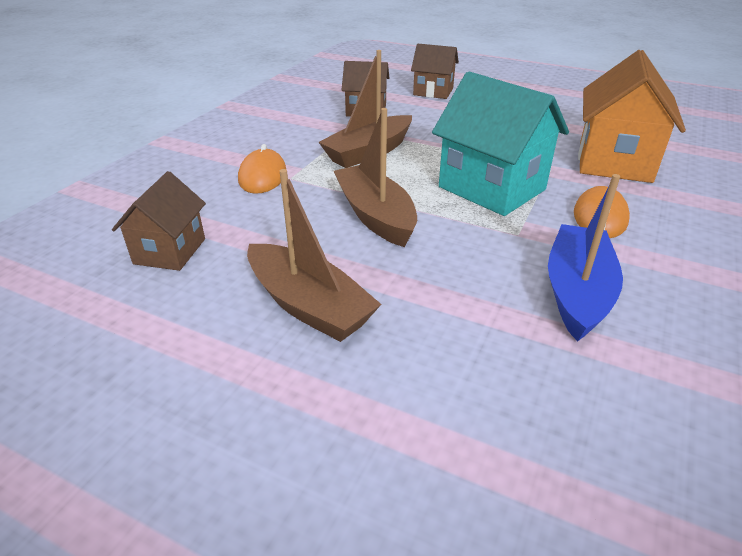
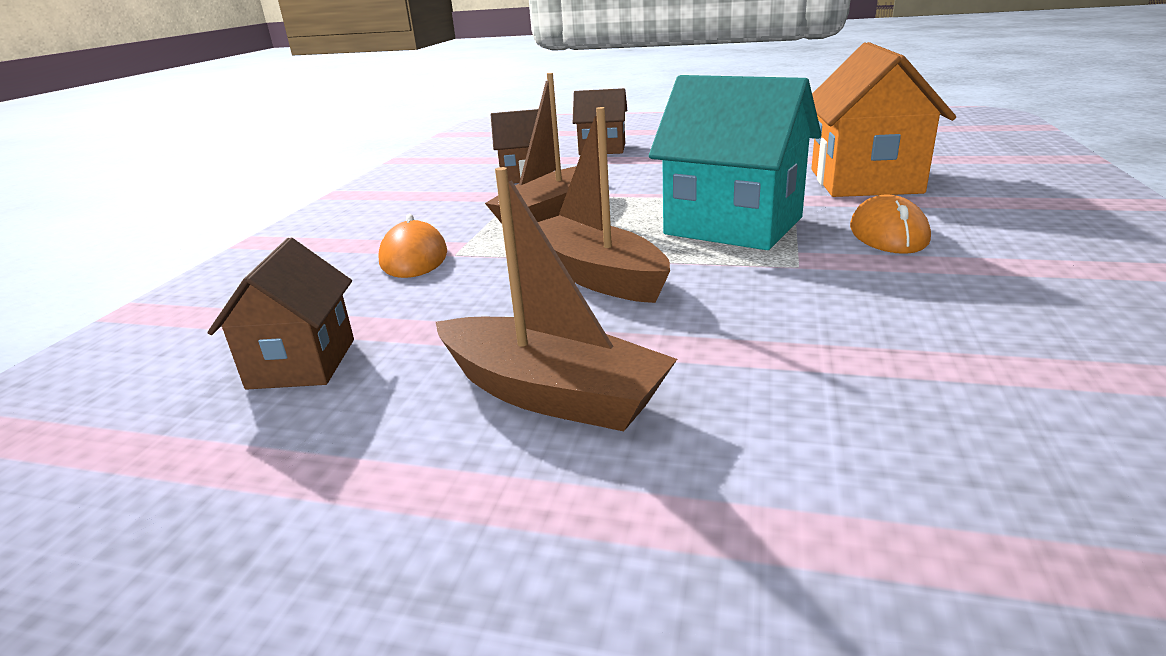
camera: 10 degrees left, 10 degrees down
(577, 292) = (919, 313): blue boat -> none

